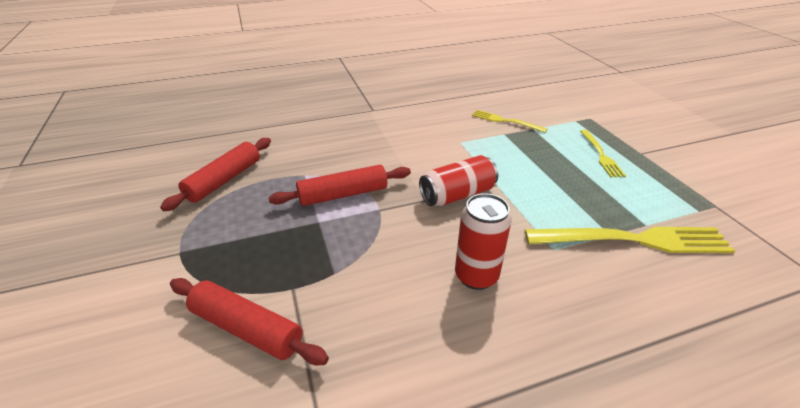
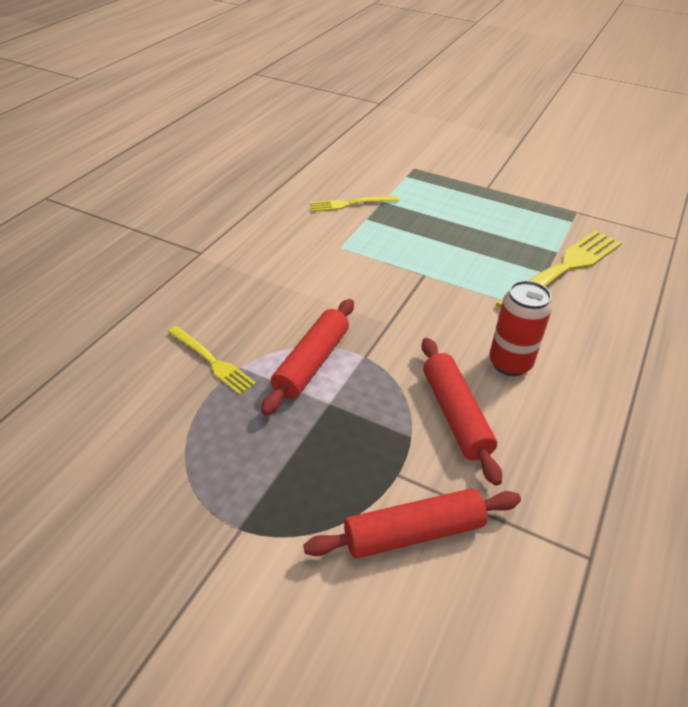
camera: 45 degrees left, 5 degrees up
(224, 180) = (156, 428): red rolling pin -> red rolling pin (455, 415)
(457, 195) = (408, 302): red can -> none
(601, 155) = (463, 203): yellow fork -> yellow fork (212, 361)

